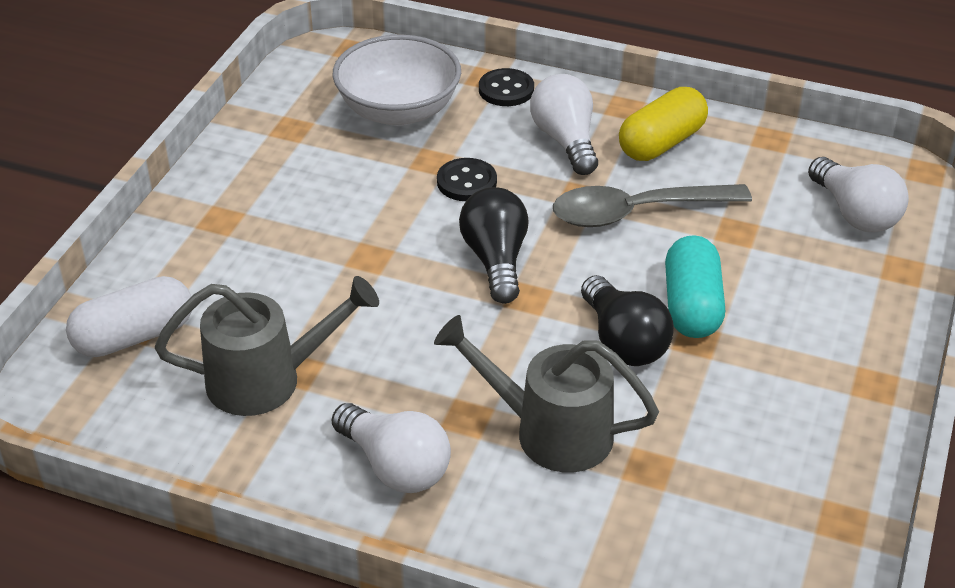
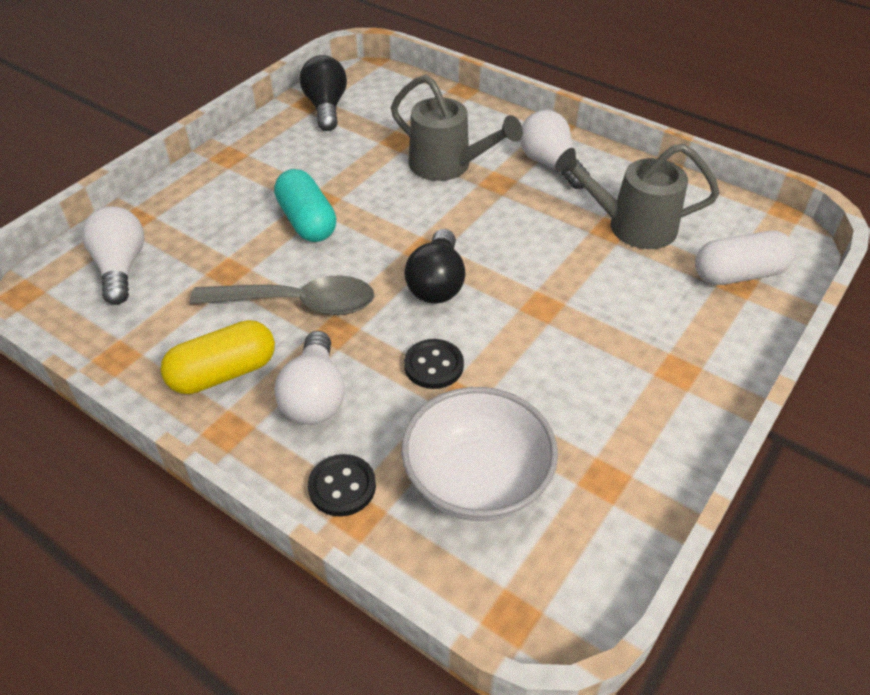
camera: 165 degrees left, 5 degrees up
(623, 341) = (371, 207): black light bulb -> black light bulb (326, 107)
(691, 306) = (307, 221): turquoise capsule -> turquoise capsule turned 45 degrees counterclockwise

